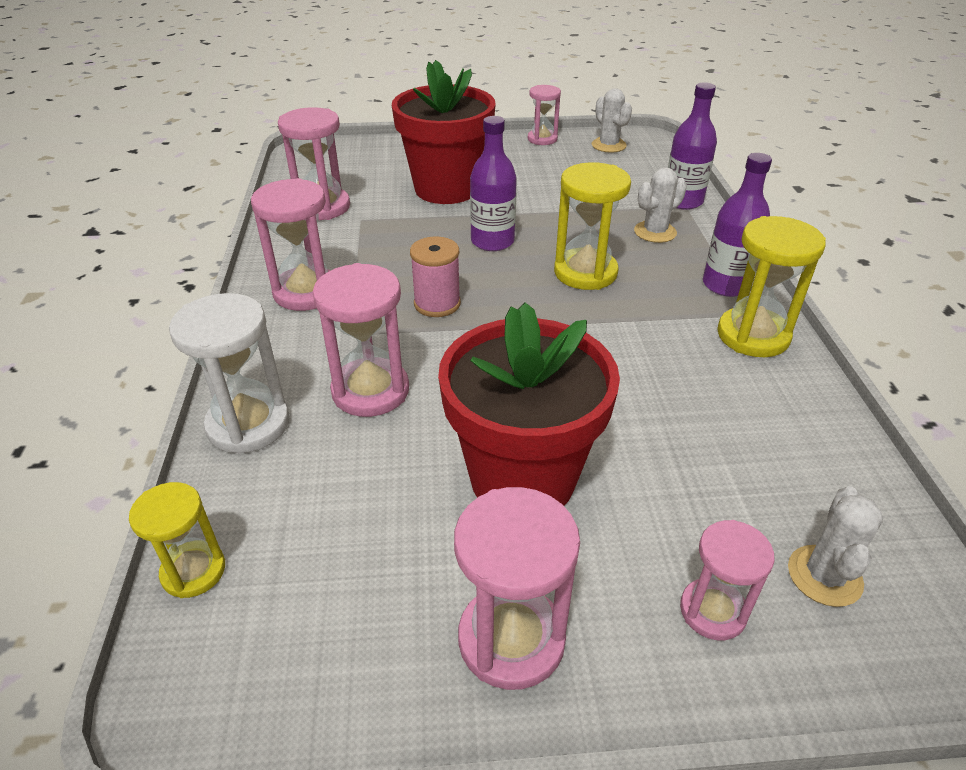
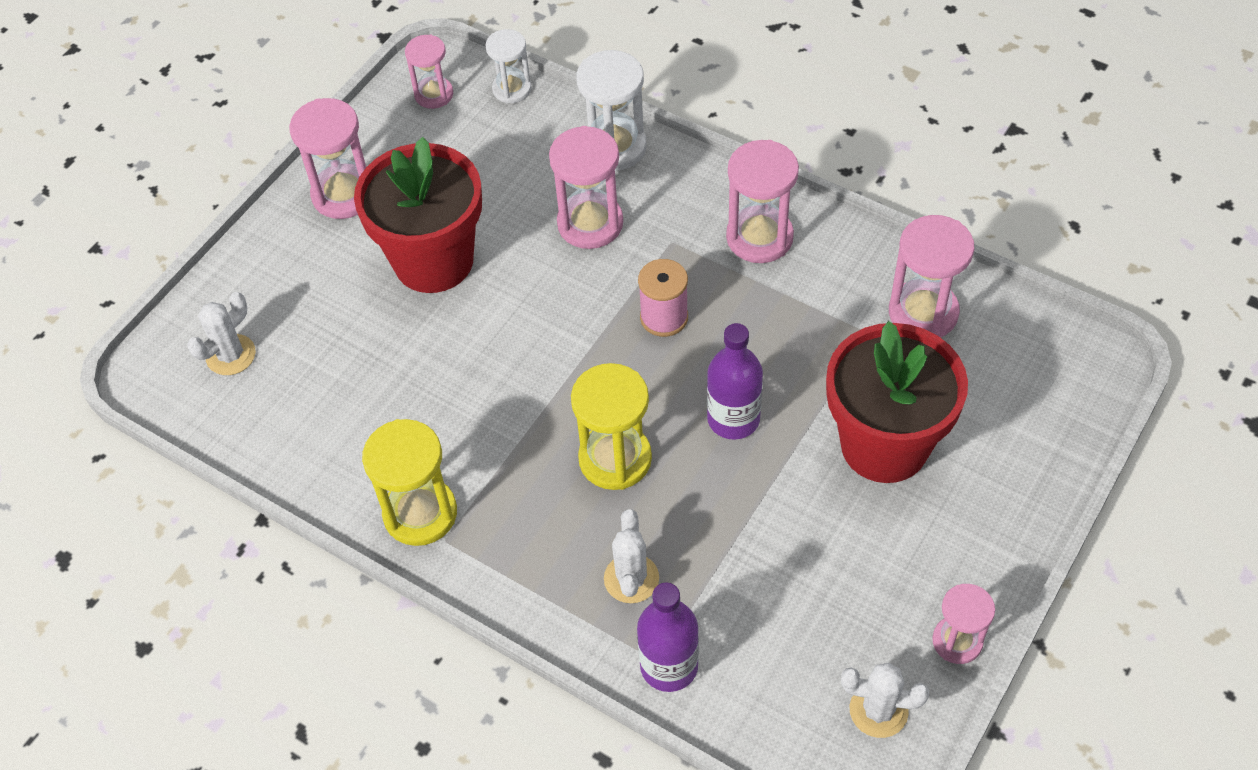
camera: 130 degrees right, 15 degrees up
(193, 571) = (512, 89): yellow hourglass -> white hourglass
(712, 611) = (269, 287): pink hourglass -> pink hourglass (434, 94)
(726, 285) = (496, 559): purple bottle -> none
(824, 576) = (231, 355): white cactus -> white cactus turned 75 degrees clockwise

